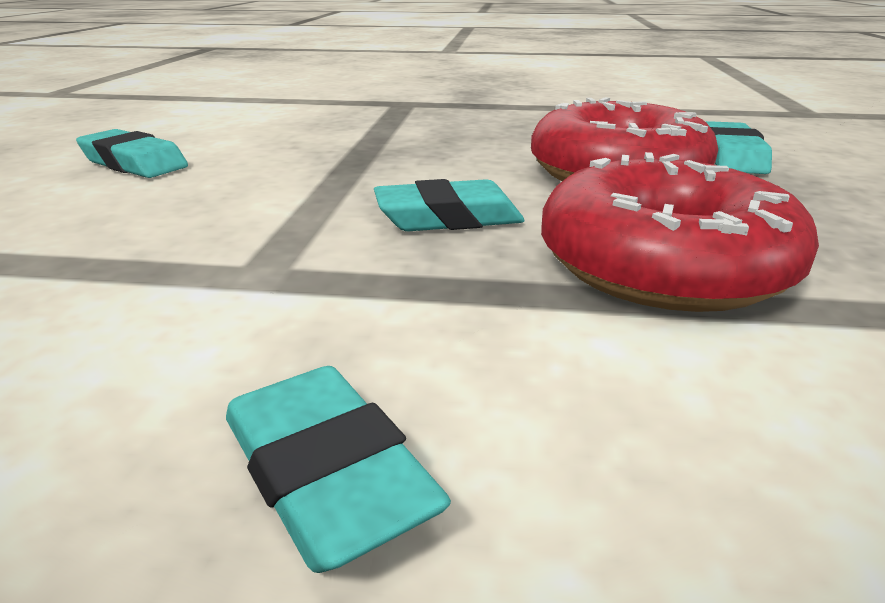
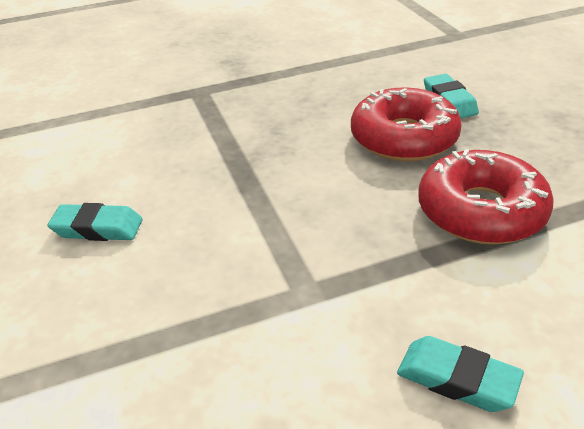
camera: 25 degrees left, 10 degrees up
(448, 218) = (354, 212): turquoise eraser -> none

